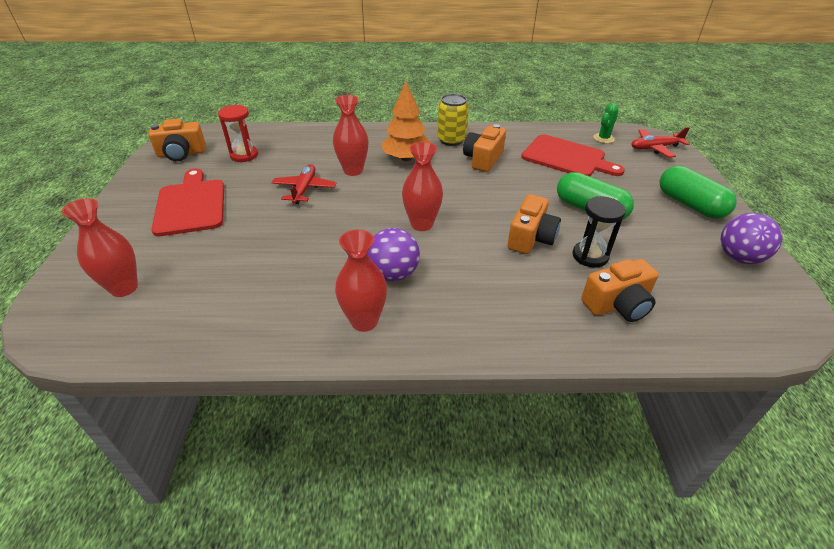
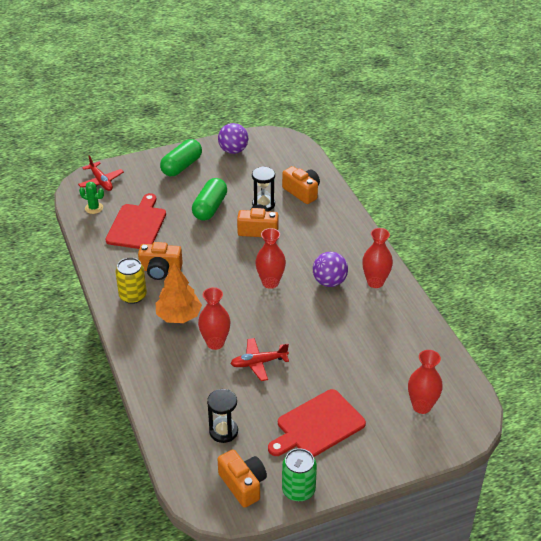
camera: 110 degrees left, 0 degrees up
(140, 177) = (298, 490): none -> green can
(244, 155) = (223, 431): red hourglass -> black hourglass

